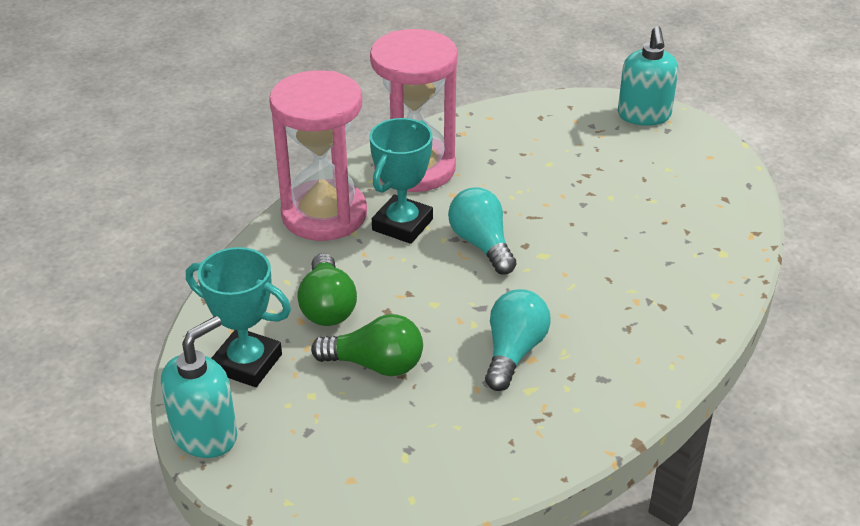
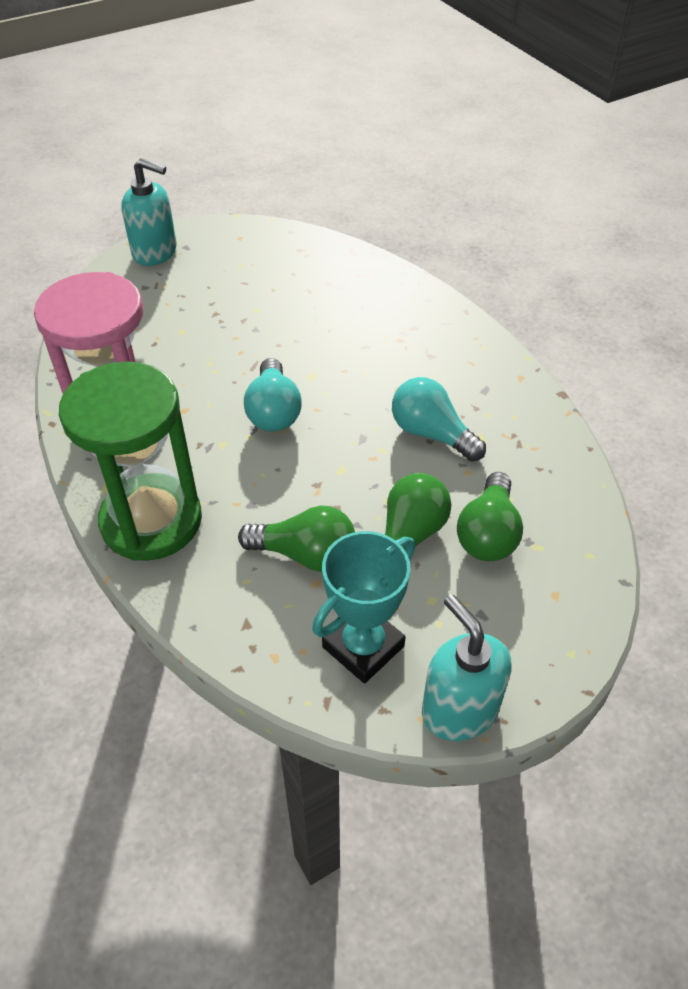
camera: 70 degrees left, 10 degrees up
(324, 215) = (151, 520): pink hourglass -> green hourglass
(402, 225) = (209, 460): turquoise trophy -> none
(404, 417) = (488, 534): none -> green light bulb
(481, 244) = (273, 411): turquoise light bulb -> turquoise light bulb turned 90 degrees counterclockwise

